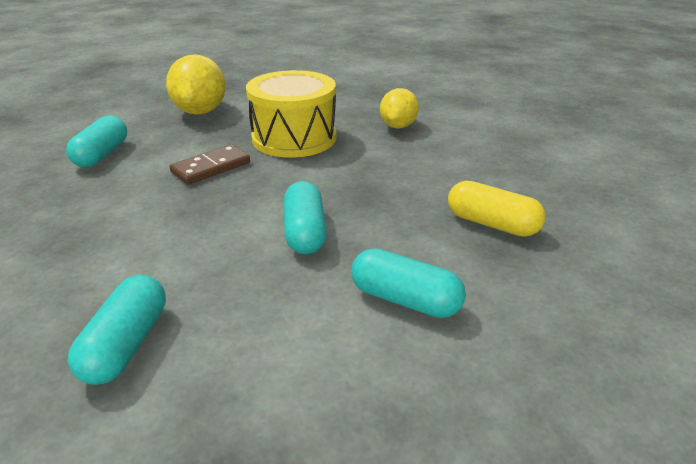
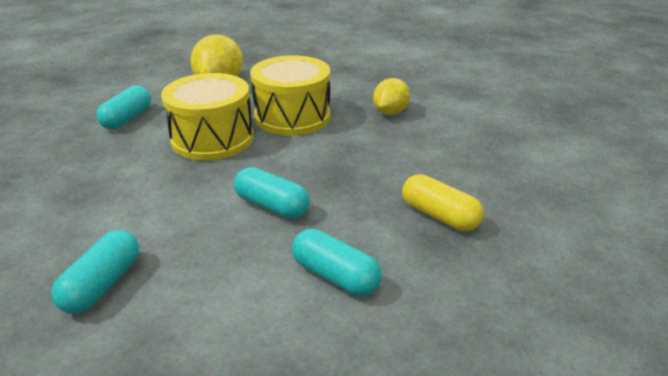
camera: 10 degrees right, 0 degrees up
(211, 167) = (212, 138): brown domino -> yellow drum
(305, 232) = (272, 206): turquoise capsule -> turquoise capsule turned 60 degrees counterclockwise

